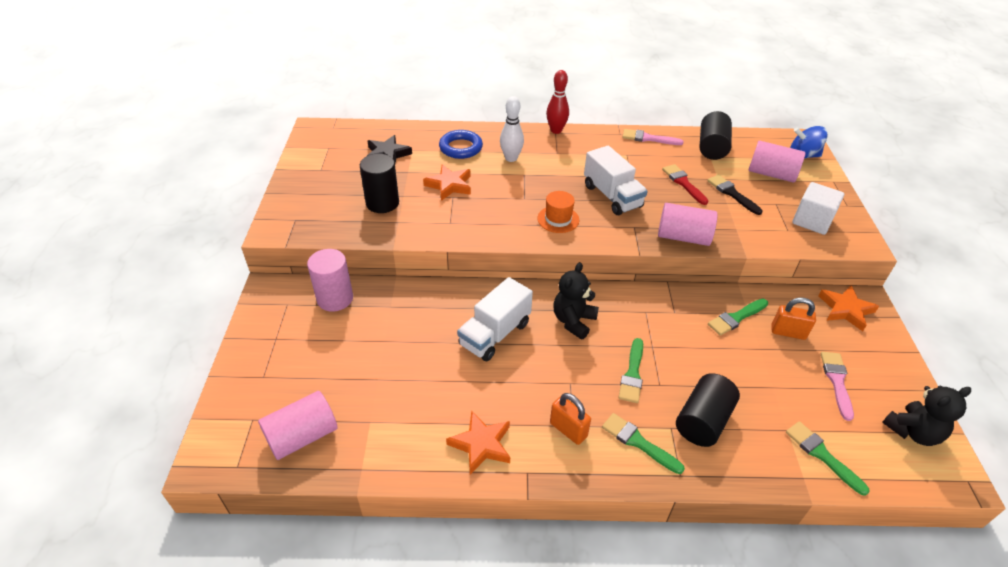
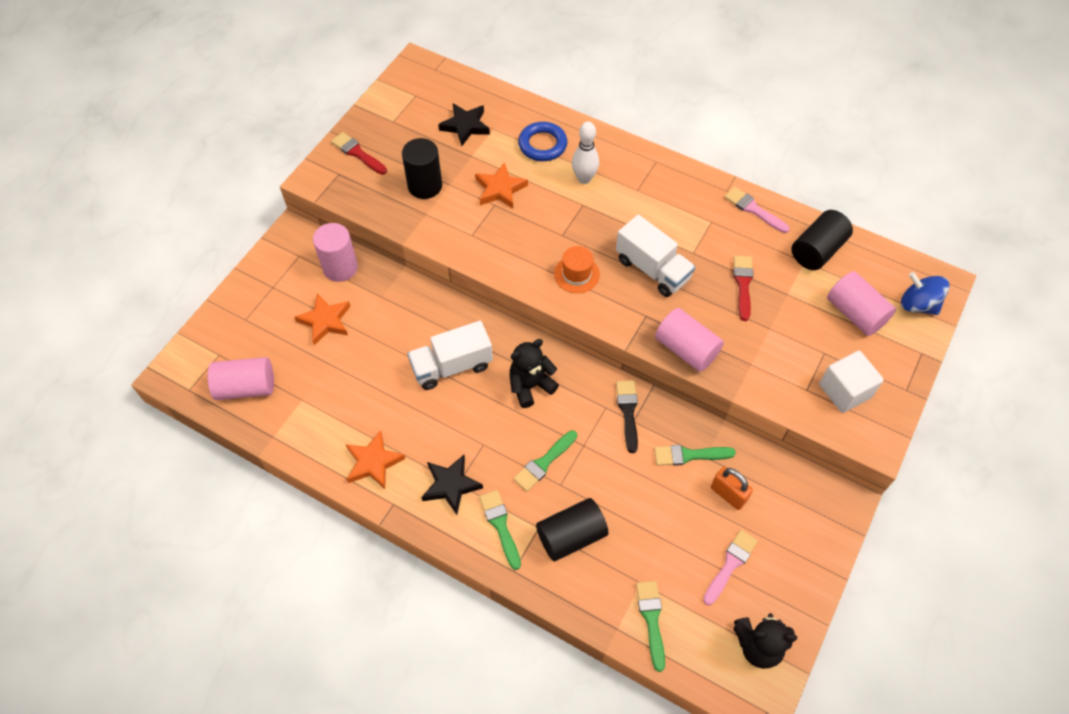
camera: 30 degrees right, 15 degrees up
(303, 200) = (357, 153): none -> red brush
(556, 130) = (658, 159): red bowling pin -> none
(568, 430) = (451, 485): orange padlock -> black star
(612, 196) = (652, 269): white truck -> white truck turned 45 degrees counterclockwise
(732, 193) = (785, 319): black brush -> black brush (628, 412)
(845, 310) = (812, 500): orange star -> orange star (325, 321)

